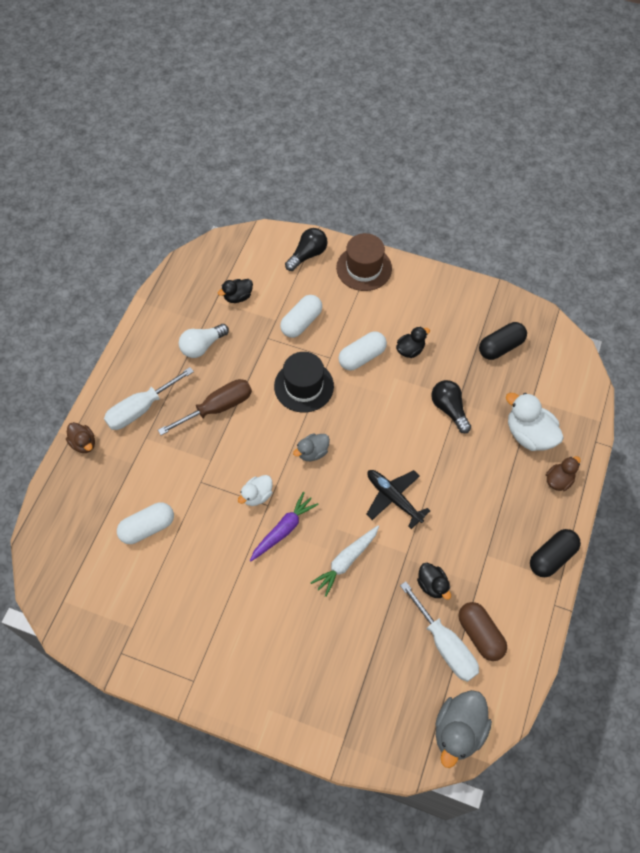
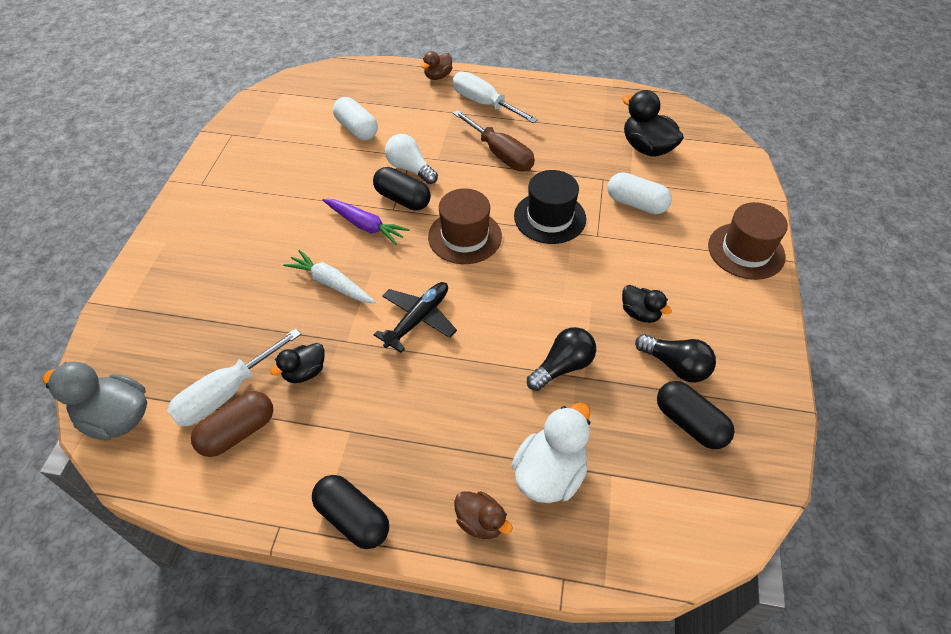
camera: 80 degrees right, 10 degrees down
(202, 346) = (572, 132): white light bulb -> white light bulb (410, 169)
(238, 297) = (647, 148): black duck -> black duck, size x1.70
(257, 495) = (402, 199): white duck -> black capsule
(307, 255) = (736, 196): black light bulb -> black light bulb (675, 365)
(312, 452) = (464, 236): grey duck -> brown hat
(362, 357) = (610, 265): white capsule -> none

